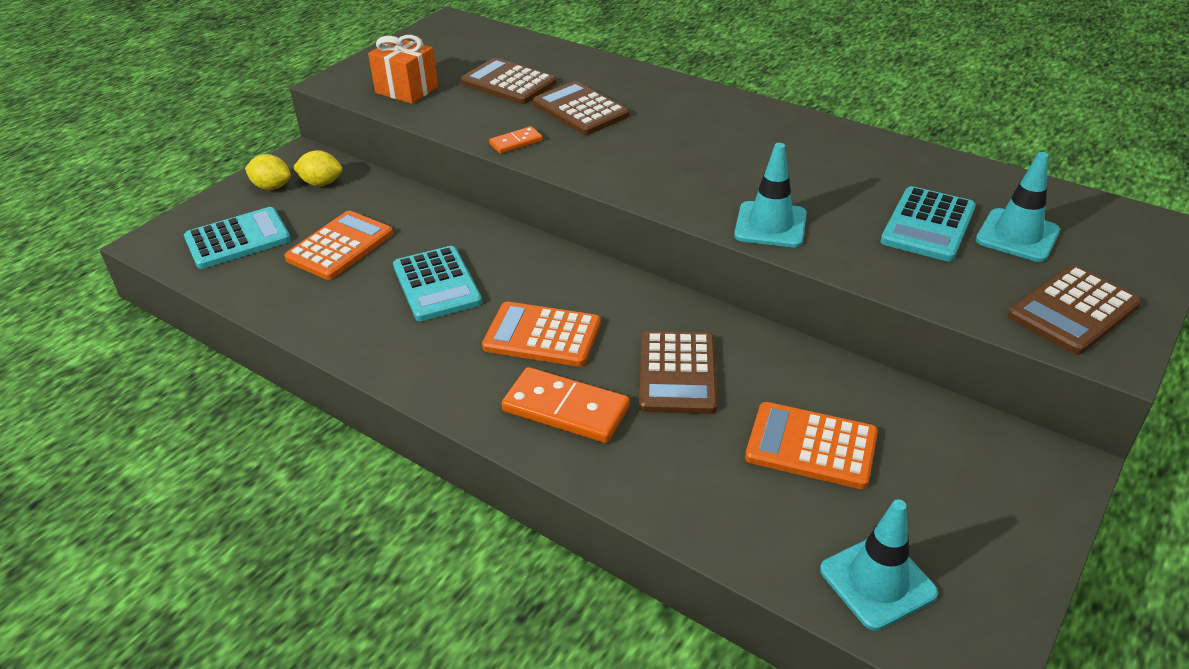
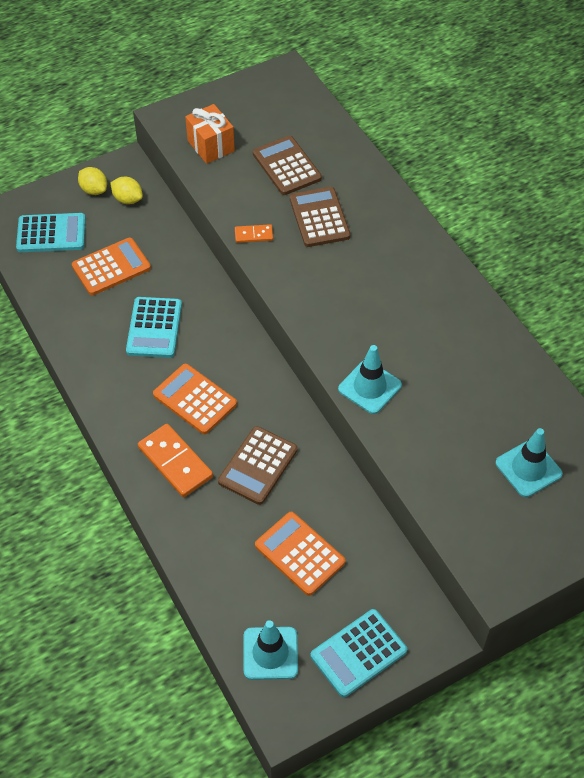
camera: 25 degrees right, 15 degrees up
(927, 225) = (475, 433): turquoise calculator -> turquoise calculator (358, 653)
(1073, 311) = (505, 544): brown calculator -> none

